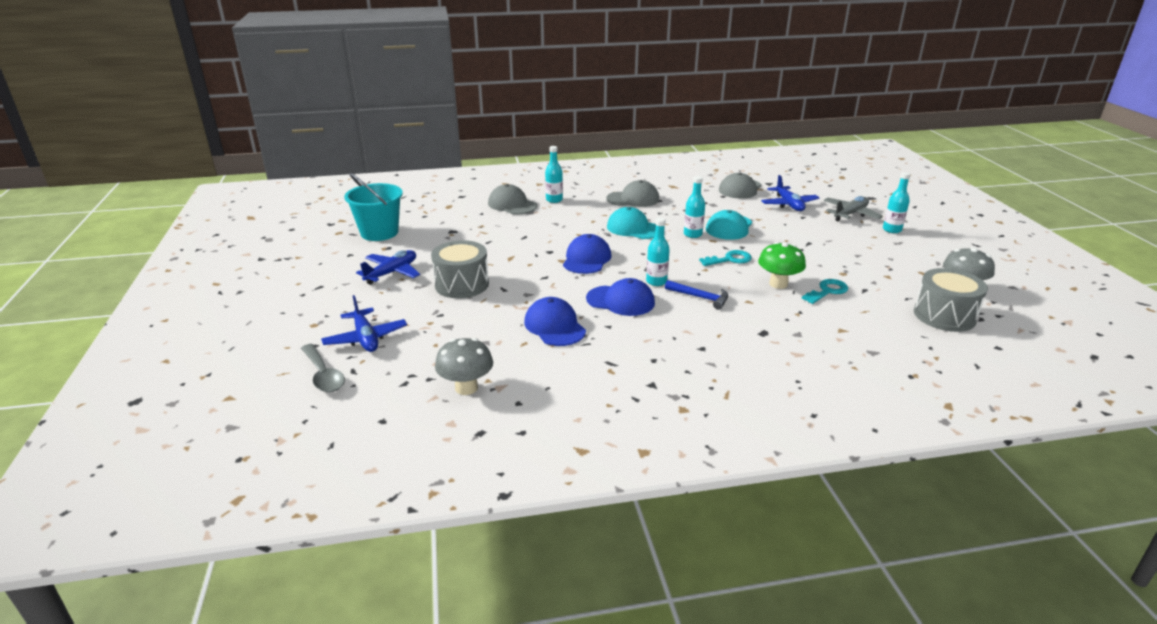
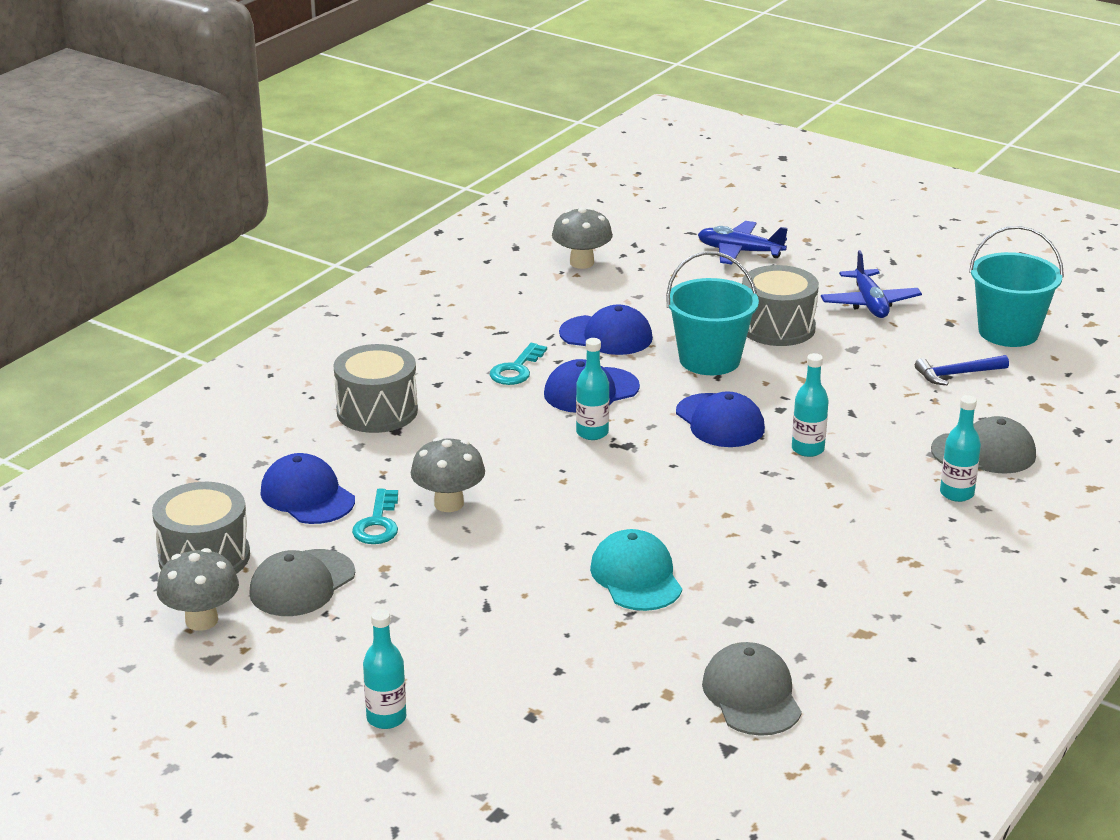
camera: 135 degrees right, 0 degrees up
(323, 375) = (704, 221): grey spoon -> none
(531, 286) = (709, 360): none -> turquoise bucket
(633, 199) = (862, 561): grey cap -> grey cap (302, 584)
(634, 228) = (754, 500): turquoise cap -> none
(692, 234) = (663, 532): turquoise bottle -> turquoise bottle (808, 449)
(700, 297) = (514, 437): blue hammer -> blue hammer (957, 374)
(730, 259) = (554, 513): turquoise key -> turquoise key (516, 369)
(762, 349) = (377, 411): none -> grey drum
(778, 284) = (449, 503): green mushroom -> grey mushroom
(789, 204) = (617, 694): blue plane -> none
(850, 214) = (489, 726): grey plane -> none
(856, 320) = (307, 496): none -> blue cap

